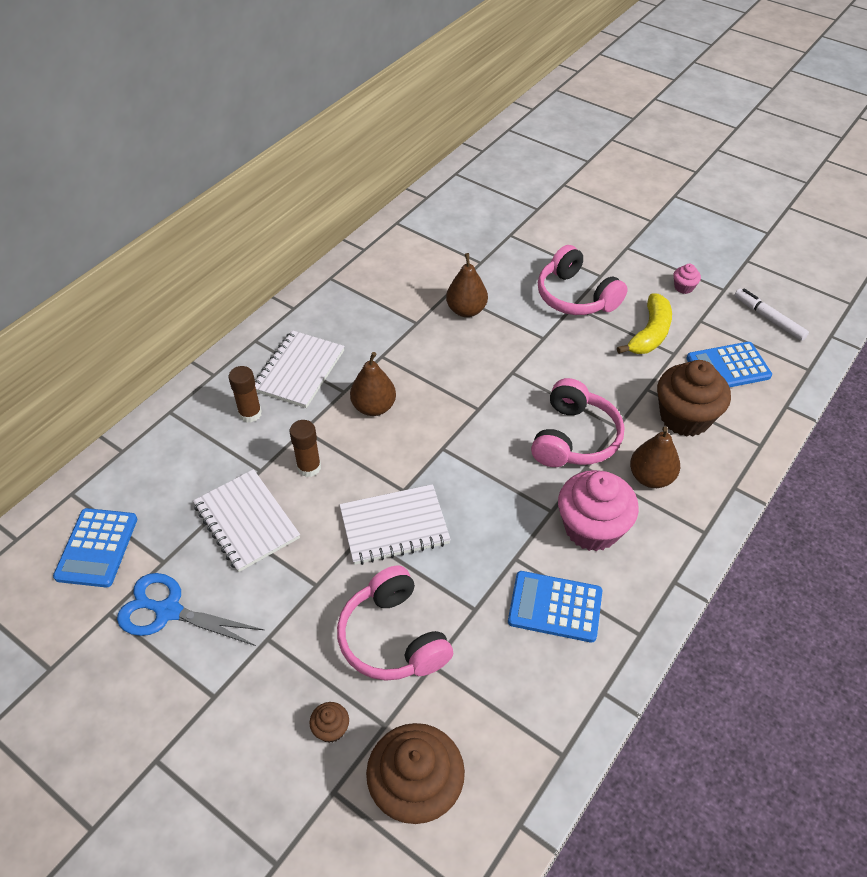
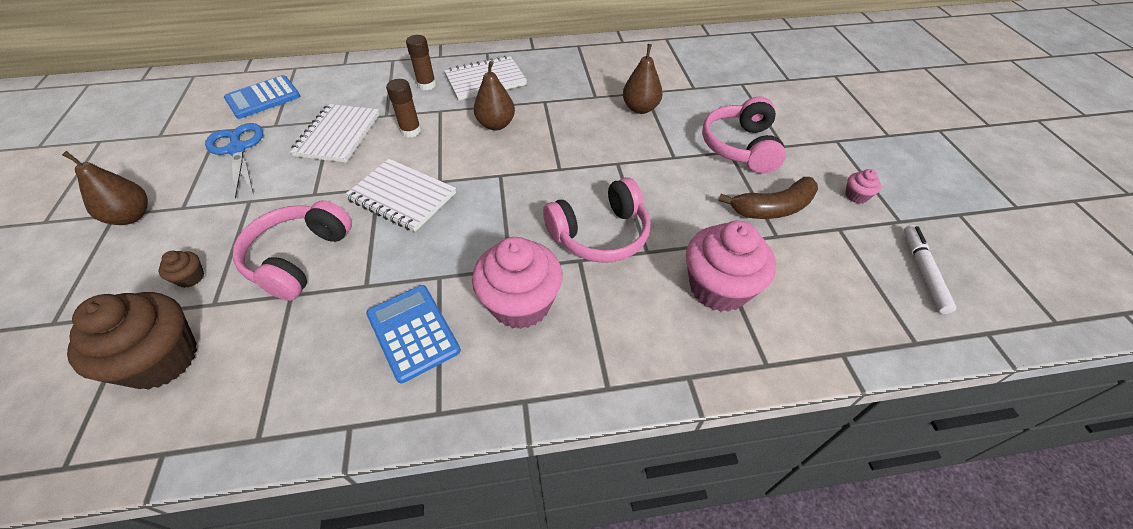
camera: 45 degrees right, 0 degrees up
(649, 333) = (773, 208): yellow banana -> brown banana
(651, 477) = (621, 307): brown pear -> brown pear (131, 216)
(685, 417) = (718, 288): brown cupcake -> pink cupcake
(728, 367) = (819, 280): blue calculator -> none

